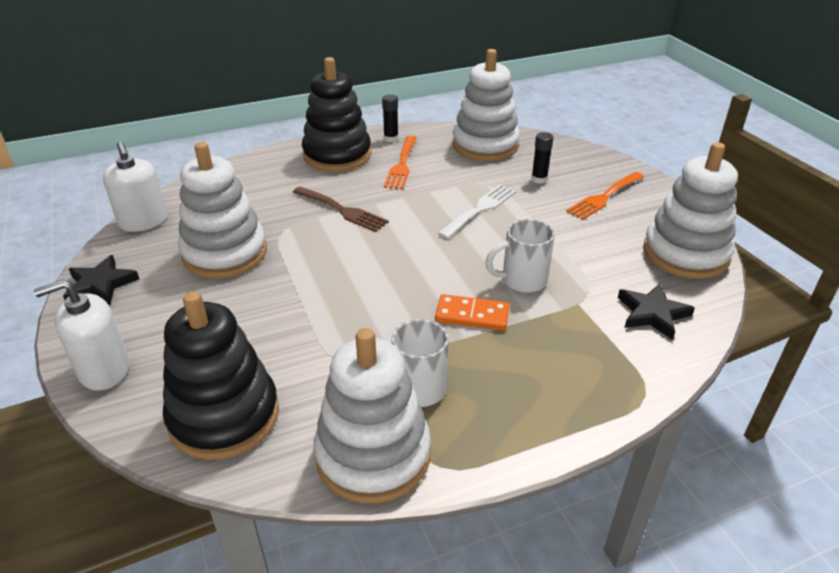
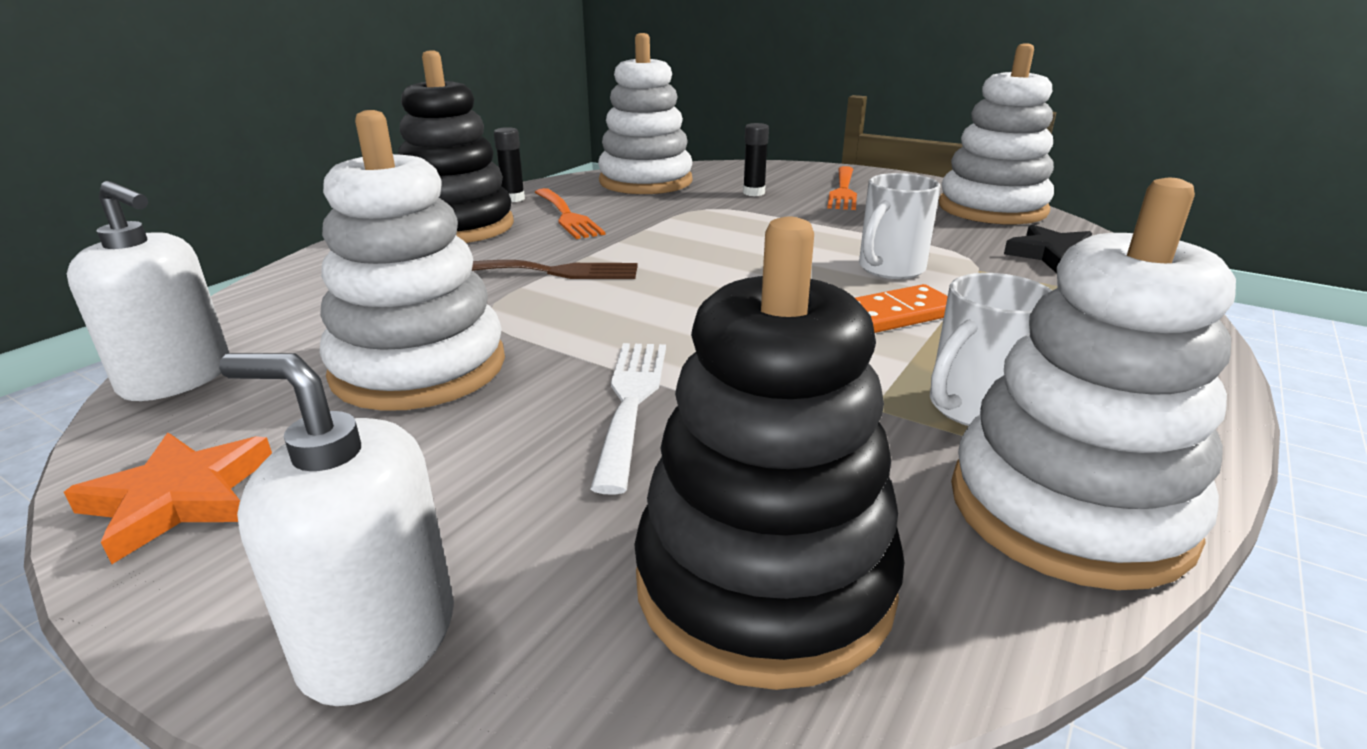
camera: 35 degrees left, 10 degrees down
(100, 285) = (179, 498): black star -> orange star
(104, 370) = (379, 639): white soap dispenser -> white soap dispenser turned 75 degrees clockwise
(480, 209) = (733, 228): white fork -> white fork (631, 402)

